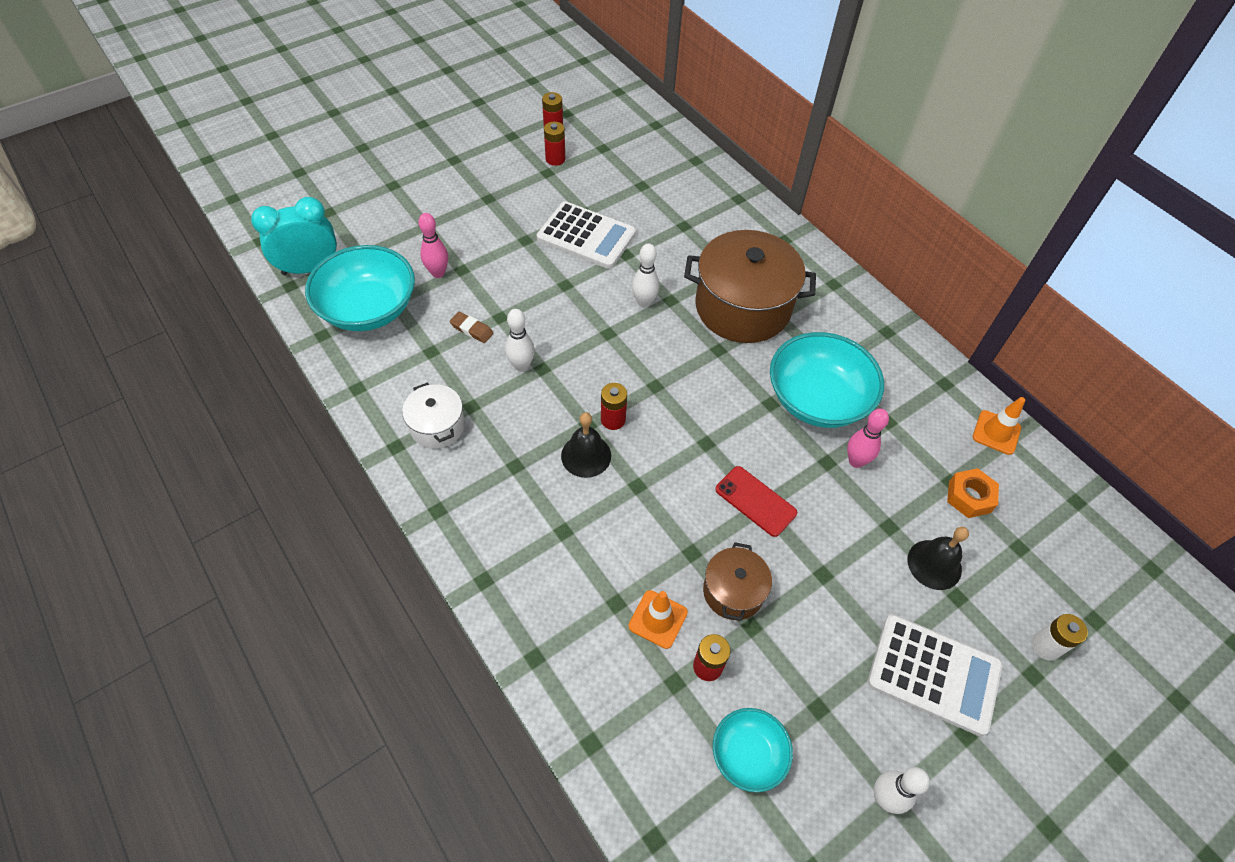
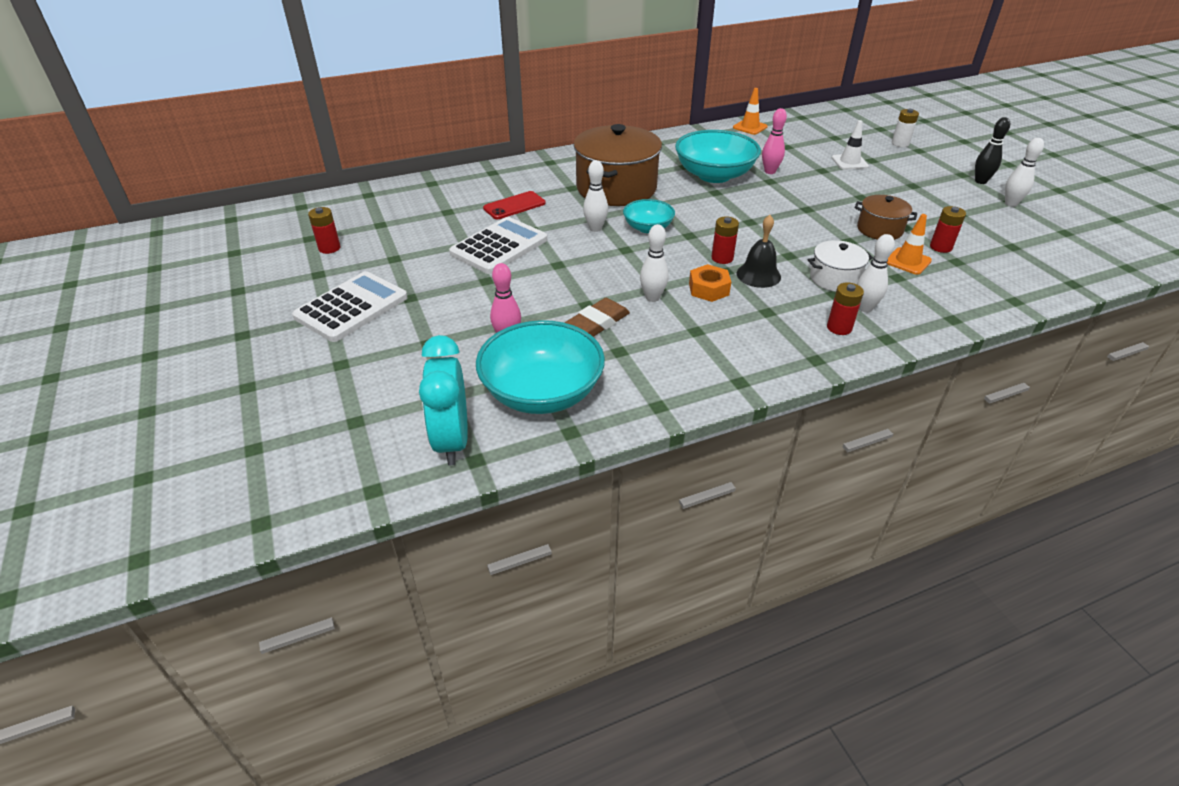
camera: 75 degrees left, 15 degrees down
(437, 426) = (717, 353): white pot -> white pot (834, 279)
(472, 329) = (597, 323): brown eraser -> brown eraser, size x1.56
(539, 561) = (865, 308): none -> white bowling pin
(555, 159) = (377, 251): red battery -> red battery (839, 328)
(748, 754) = (1000, 242): turquoise bowl -> turquoise bowl (648, 228)
(755, 501) = (803, 210): red phone -> red phone (514, 206)
(933, 674) = (926, 176): white calculator -> white calculator (352, 307)
(934, 564) = (849, 162): black bell -> white traffic cone
(951, 761) = (980, 181): none -> black bowling pin
(969, 497) = (799, 143): orange nut -> orange nut (708, 289)

